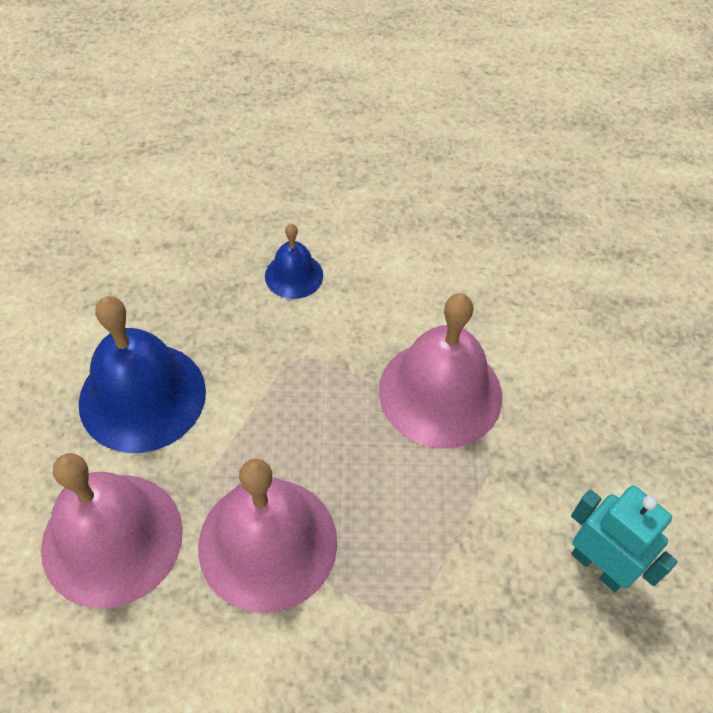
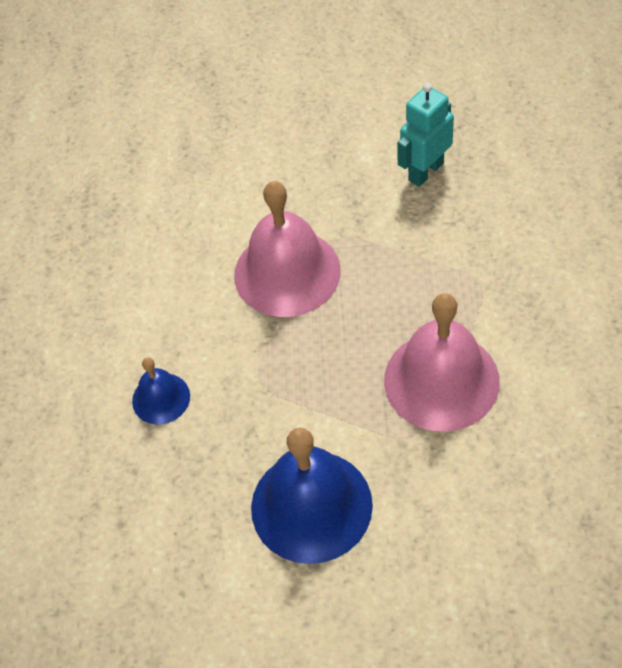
camera: 85 degrees left, 0 degrees up
(112, 538) = (456, 498): pink bell -> none

